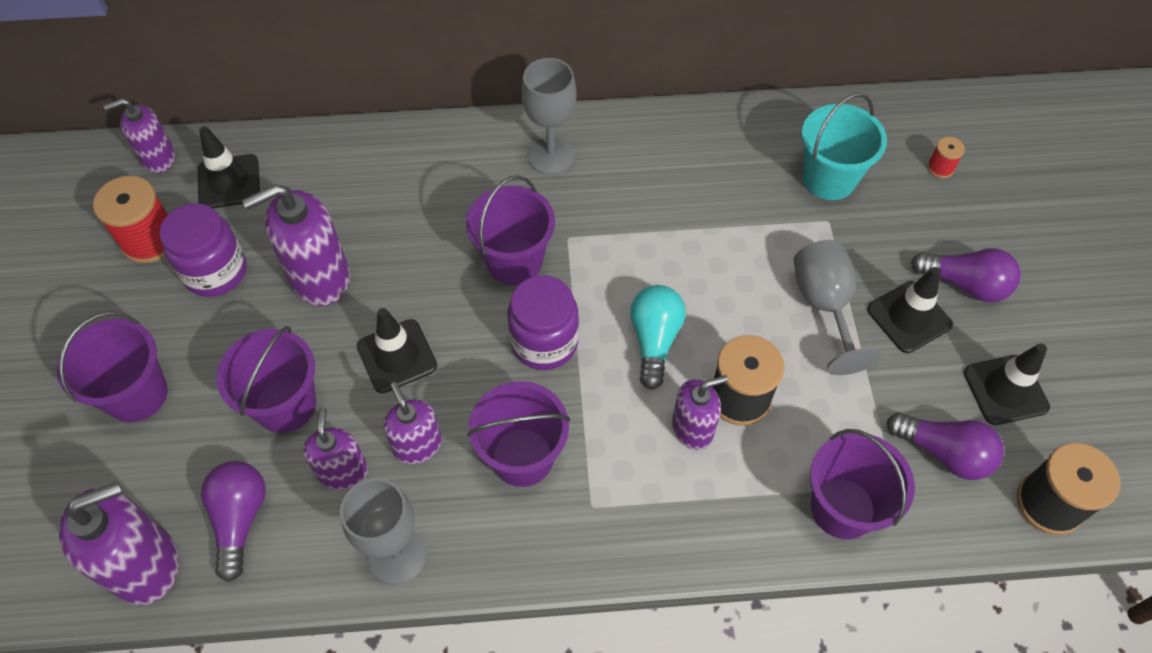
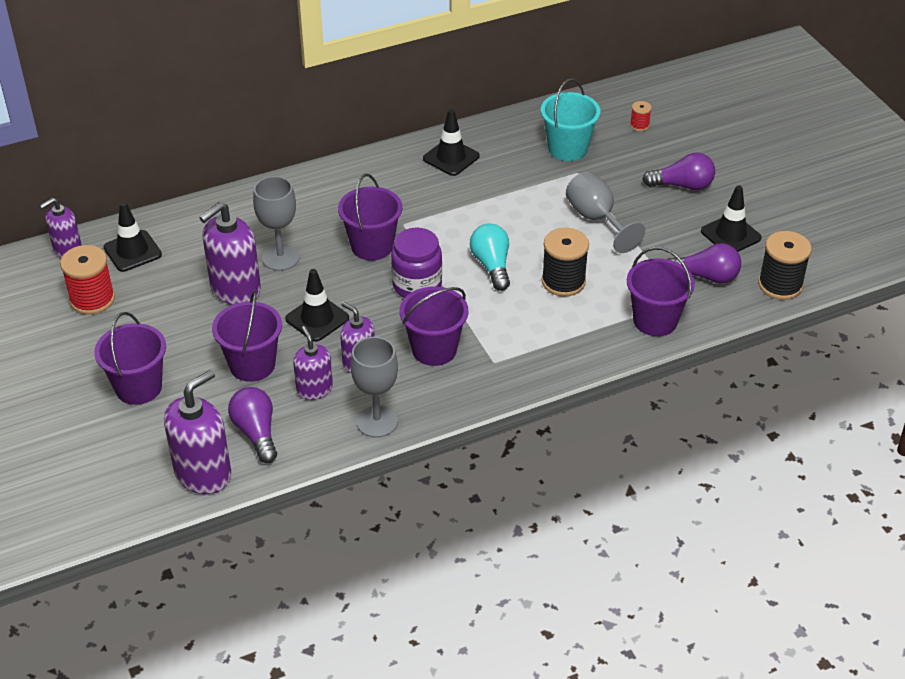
camera: 20 degrees left, 15 degrees down
(215, 271) = (154, 305): purple jar -> none
(551, 156) = (366, 180): grey goblet -> grey goblet (280, 258)
(692, 428) = (540, 305): purple soap dispenser -> none
(909, 317) = (654, 212): black traffic cone -> black traffic cone (451, 157)

